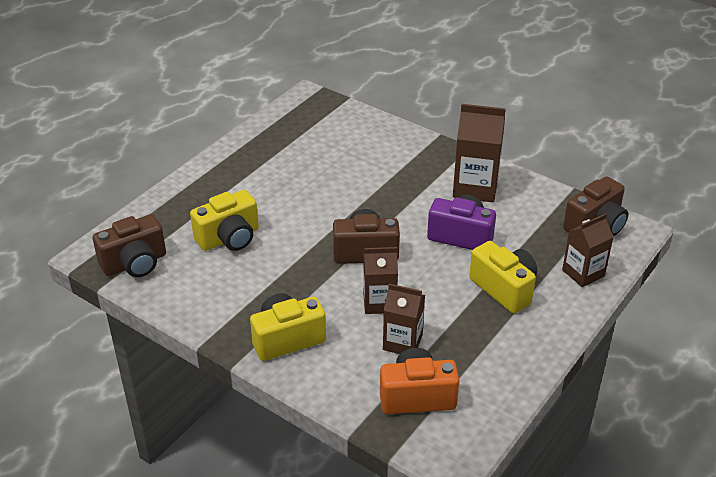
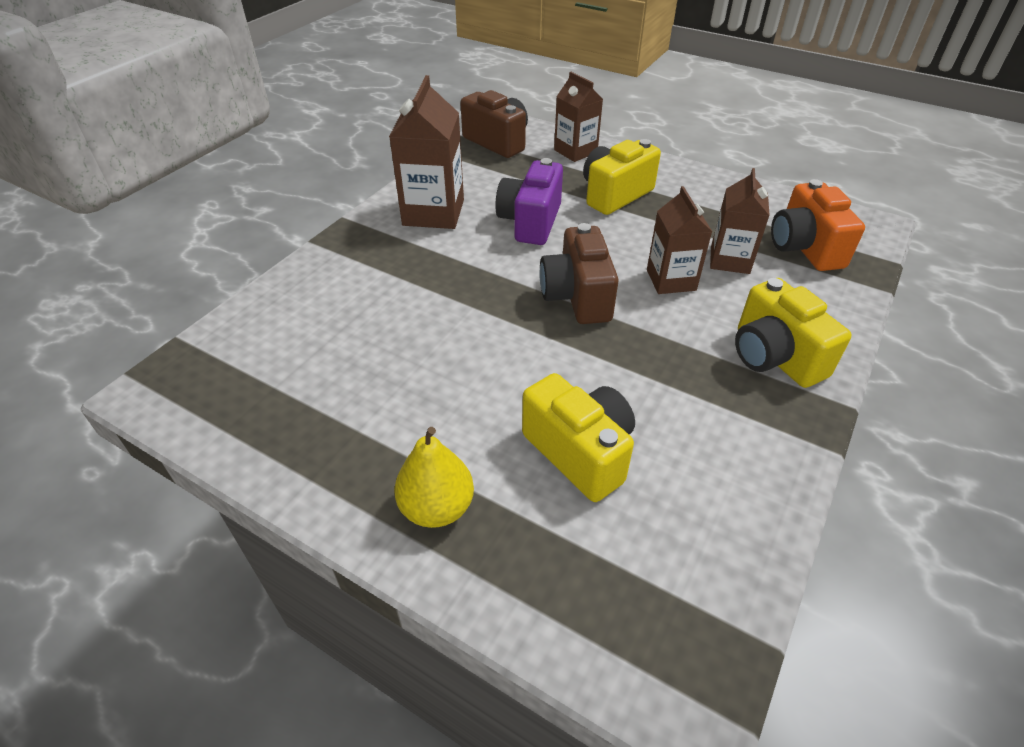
camera: 95 degrees left, 5 degrees up
(135, 263) = (687, 595): brown camera -> none
(209, 187) = (437, 508): none -> yellow pear

